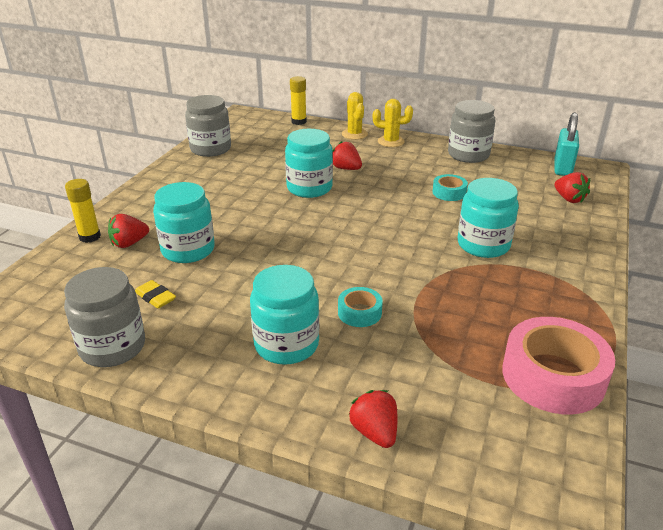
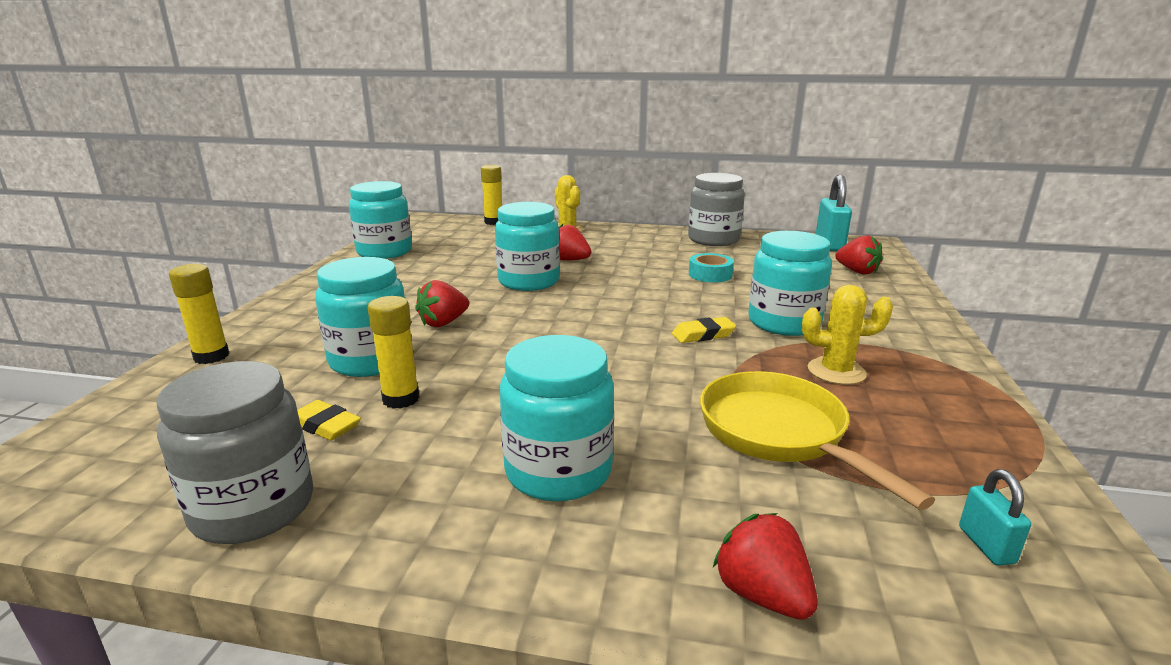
camera: 10 degrees left, 10 degrees down
(129, 243) = (276, 359): red strawberry -> red strawberry (443, 323)
(203, 283) = (401, 399): none -> yellow glue stick
(210, 149) = (384, 252): grey jar -> turquoise jar
(359, 312) = (655, 415): turquoise tape -> none
(391, 141) = (614, 233): yellow cactus -> yellow cactus (836, 371)
(418, 250) = (703, 335): none -> yellow eraser
(434, 335) = (779, 434): none -> yellow pan
(521, 422) = (986, 545): none -> turquoise padlock
(553, 376) = (983, 470): pink tape -> none

